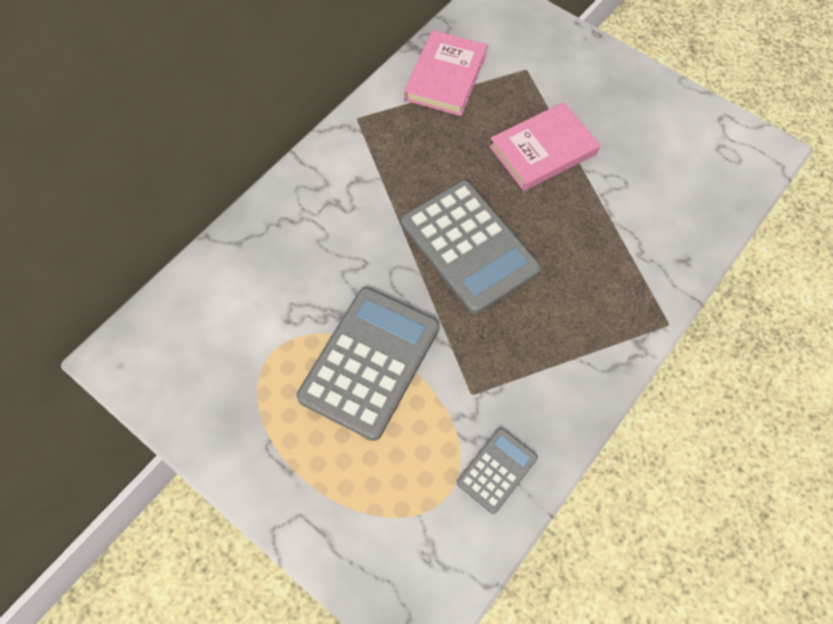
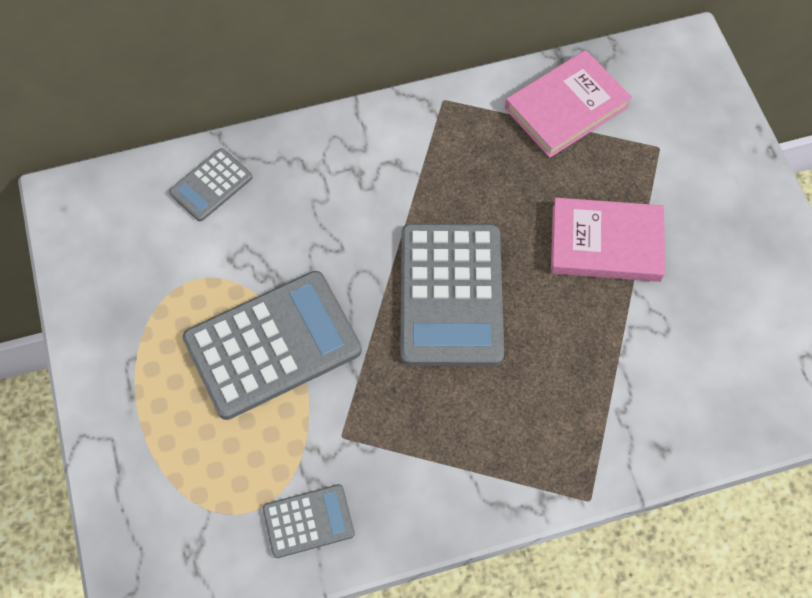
camera: 35 degrees right, 0 degrees up
(230, 276) = (211, 185): none -> grey calculator

